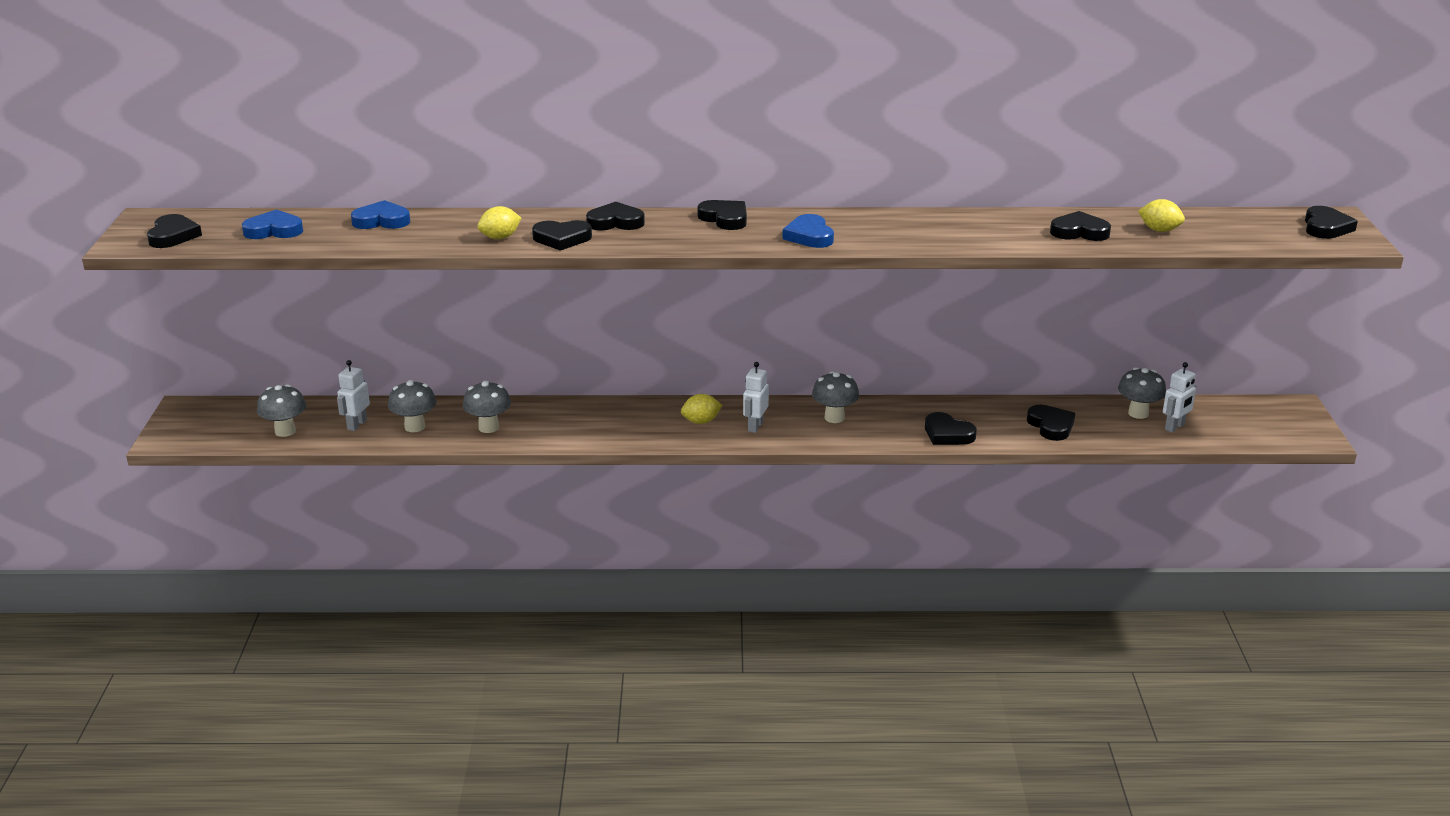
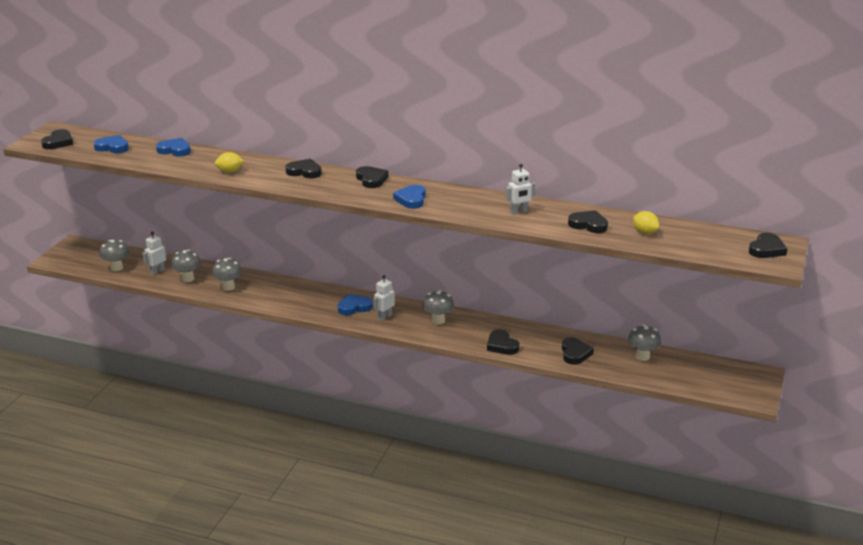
camera: 20 degrees right, 0 degrees up
(562, 239) = (264, 178): black heart -> none
(701, 421) = (354, 307): yellow lemon -> blue heart
(1175, 427) = (660, 371): white robot -> white robot (519, 212)

